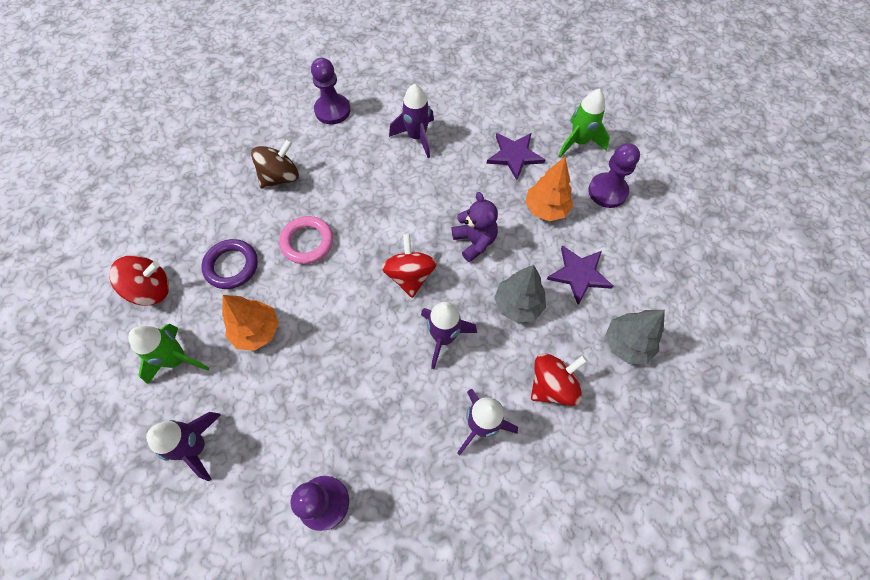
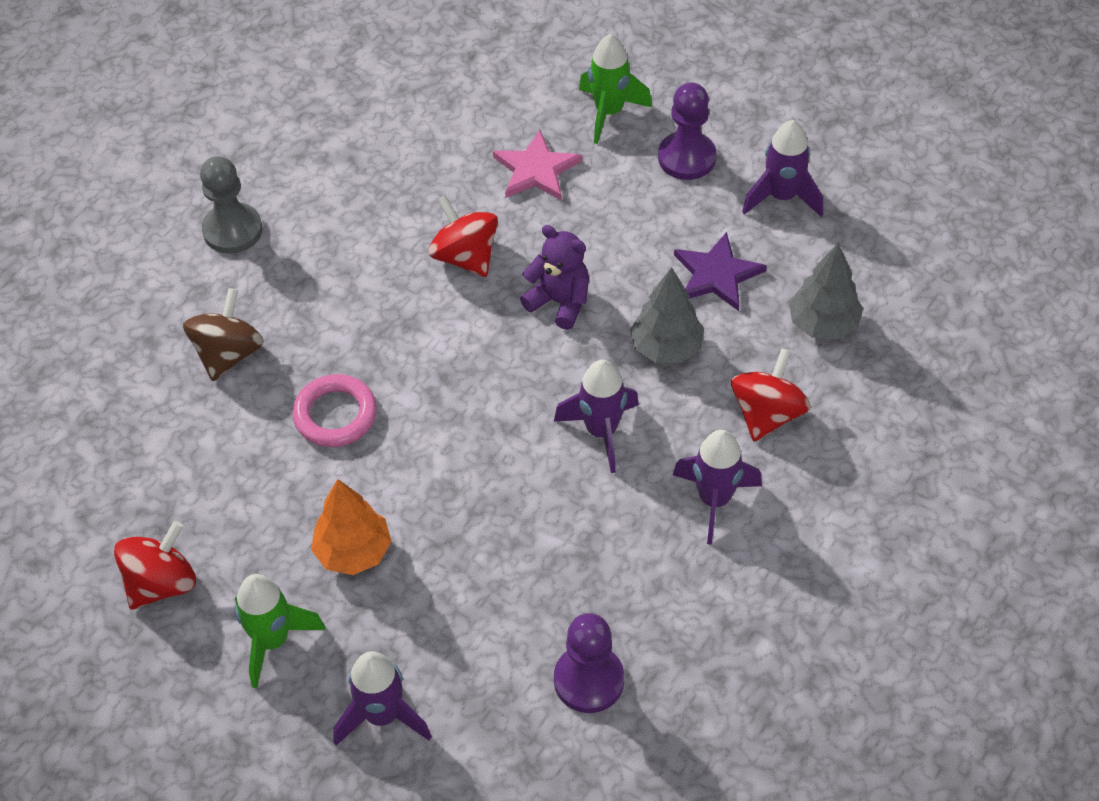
camera: 30 degrees left, 10 degrees down
(231, 266) = (252, 497): purple ring -> none
(332, 110) = (232, 230): purple pawn -> grey pawn
(410, 276) = (506, 384): red spinning top -> red spinning top (465, 256)
(417, 137) = (384, 209): purple rocket -> purple rocket (782, 197)
(514, 155) = (536, 170): purple star -> pink star
(546, 209) = (623, 217): orange tree -> none

